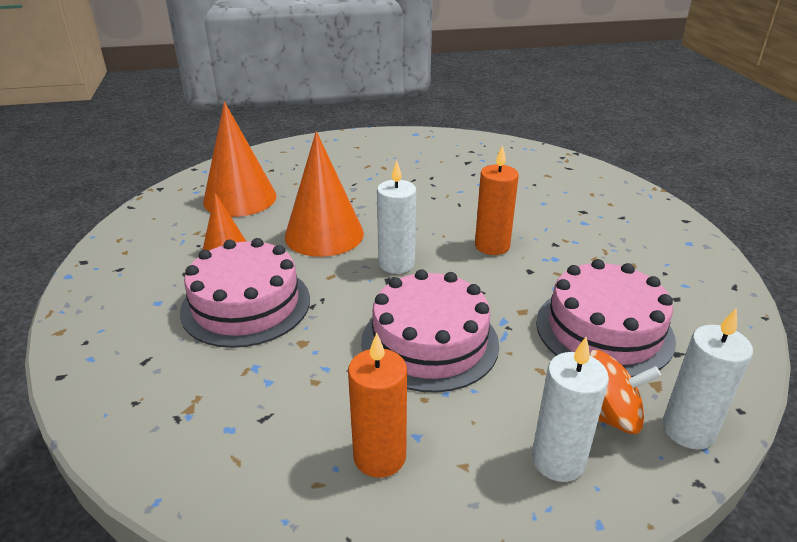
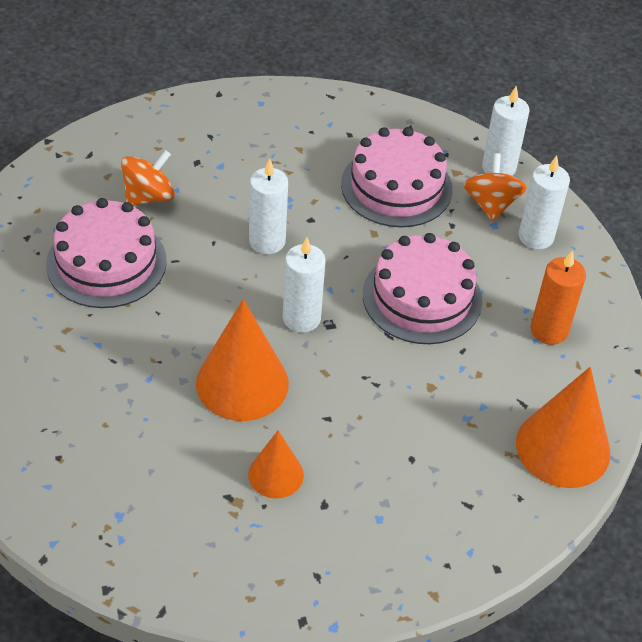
camera: 95 degrees left, 15 degrees up
(240, 198) = (147, 481): orange cone -> orange cone (563, 447)
(246, 304) = (378, 438): pink cake -> pink cake (106, 262)
(492, 246) = (267, 241): orange candle -> white candle
(530, 191) = (149, 196): none -> orange spinning top

